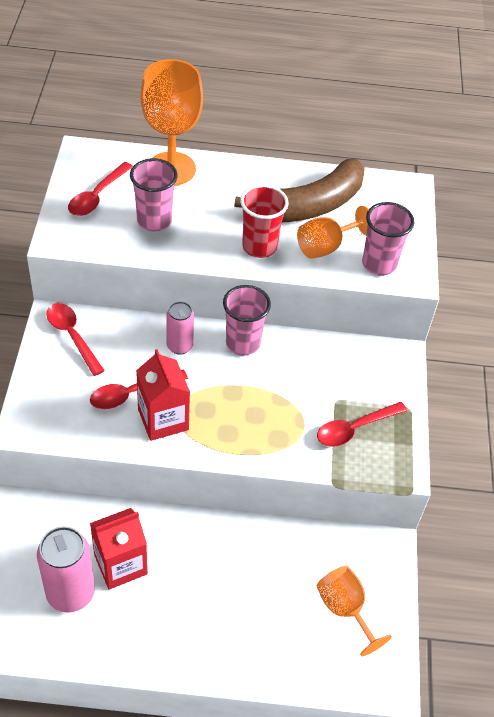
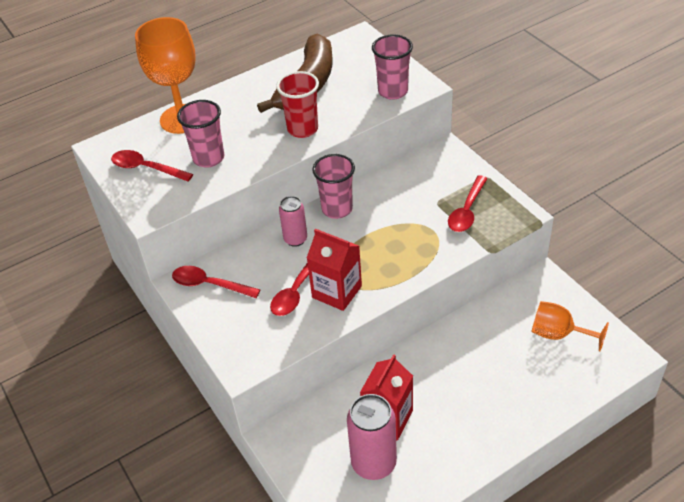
camera: 30 degrees left, 5 degrees down
(97, 196) = (146, 168): red spoon -> red spoon turned 120 degrees clockwise
(326, 247) = (347, 102): orange goblet -> none

